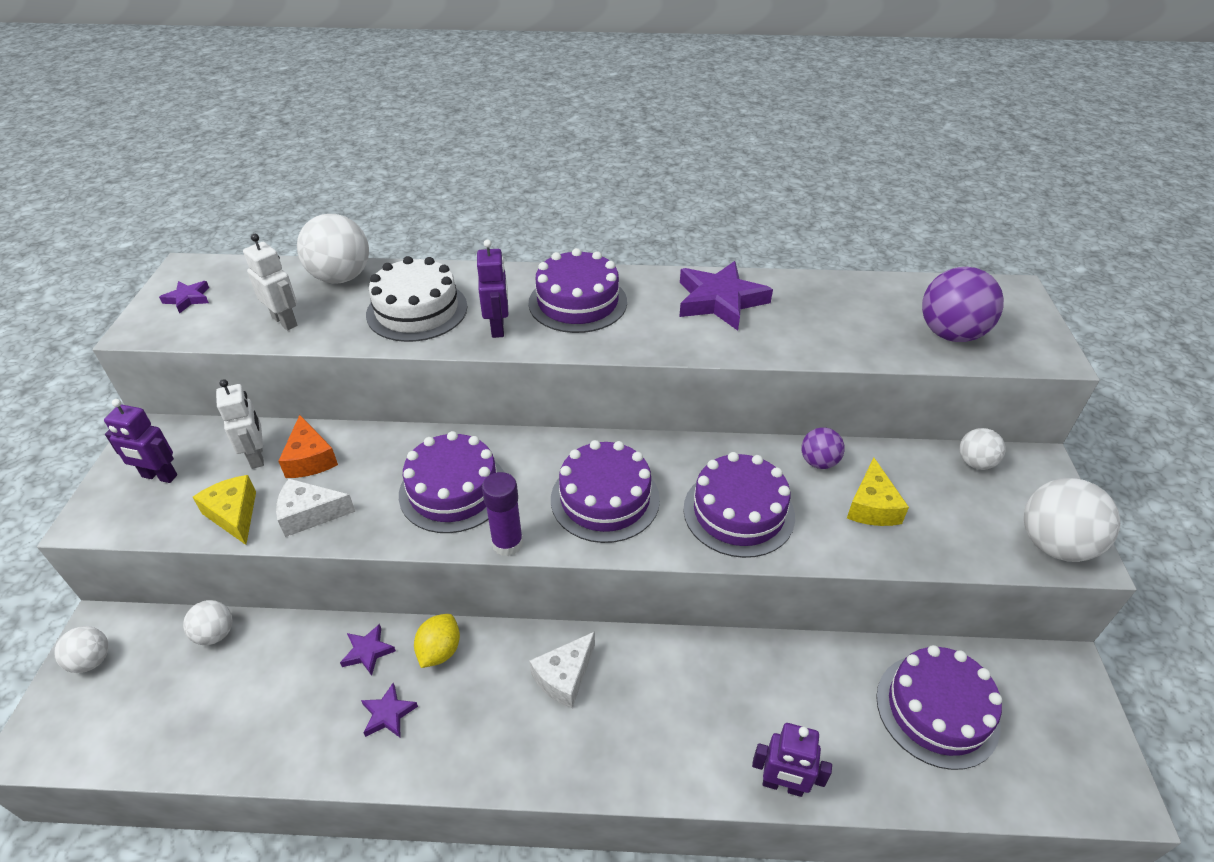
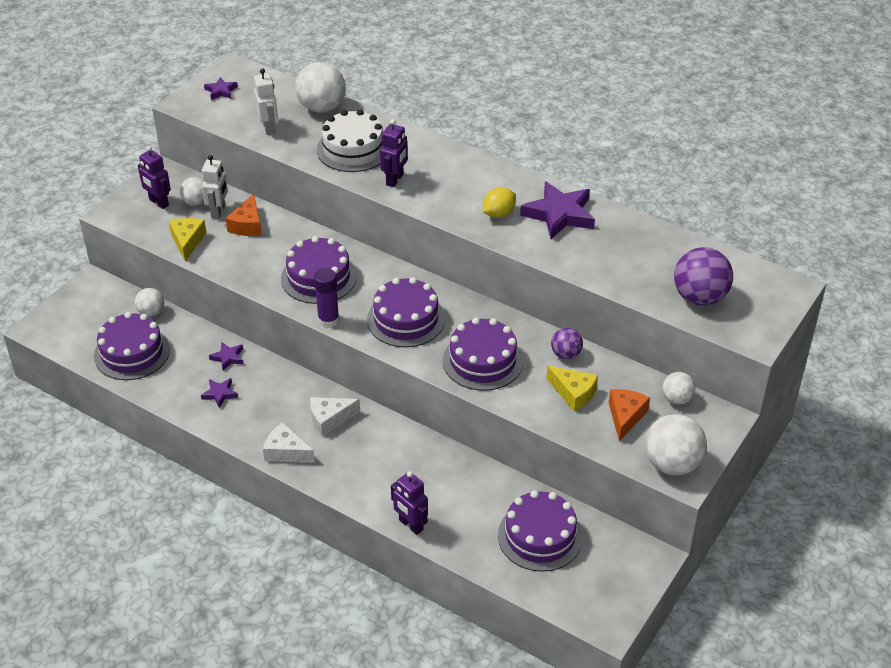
camera: 30 degrees right, 0 degrees up
(92, 660) = (82, 299): white ball -> white ball (196, 202)
(310, 514) = (228, 258): white cheese -> white cheese (286, 452)
(440, 651) = (268, 375): yellow lemon -> yellow lemon (498, 214)
(578, 302) = (461, 180): purple cake -> purple cake (132, 352)
(872, 506) = (573, 393): yellow cheese -> yellow cheese turned 90 degrees counterclockwise
(950, 509) = (625, 416): none -> orange cheese

